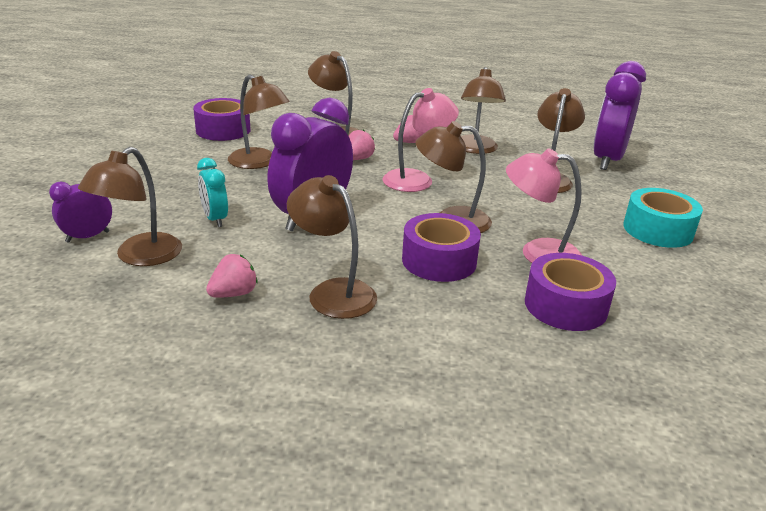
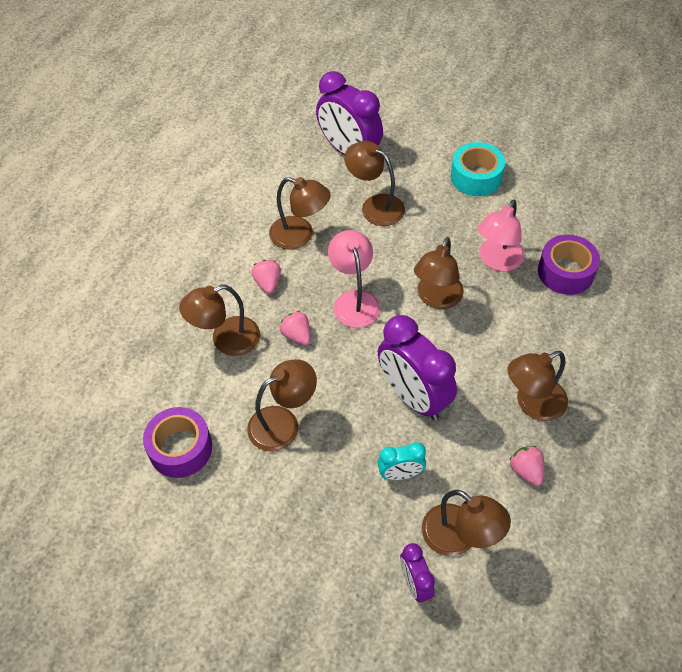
camera: 70 degrees left, 25 degrees up
(439, 261) = (498, 325): purple tape -> none

